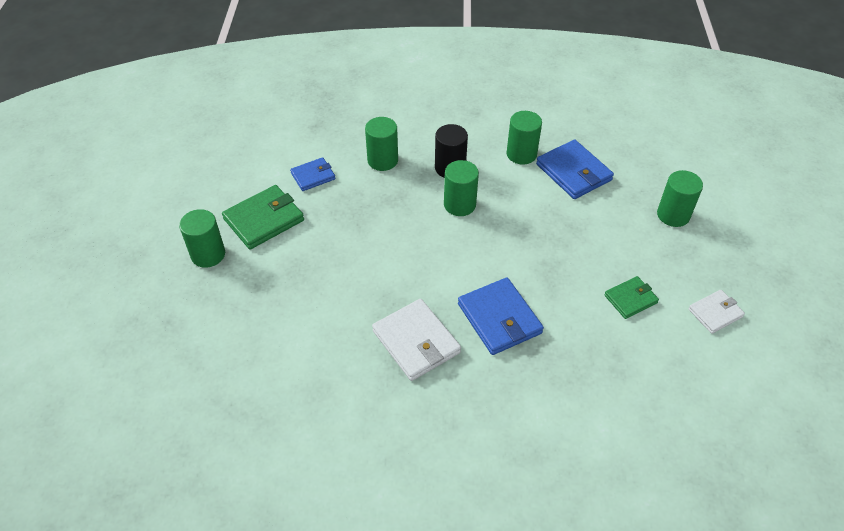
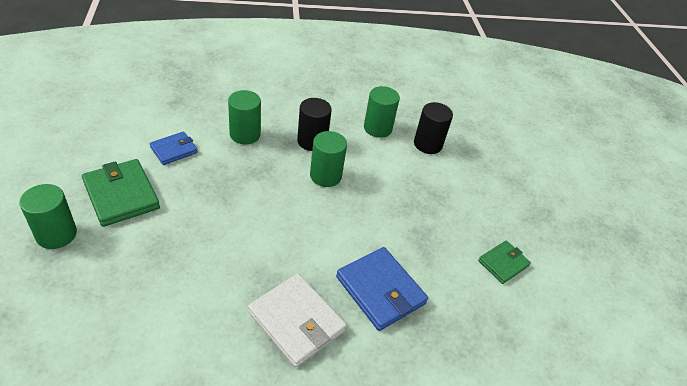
camera: 15 degrees left, 5 degrees down
(264, 220) = (121, 195): green wallet -> green wallet turned 75 degrees counterclockwise
(573, 172) = (428, 144): blue wallet -> black cylinder
(673, 215) = (523, 182): green cylinder -> none
(715, 313) = (582, 273): white wallet -> none

